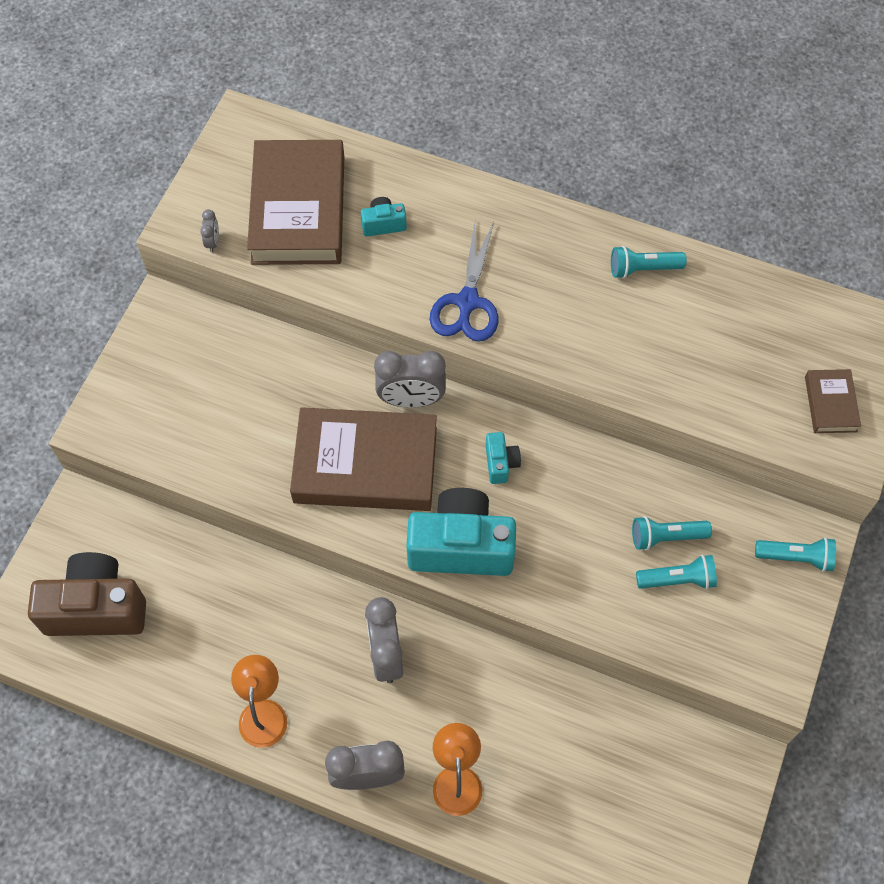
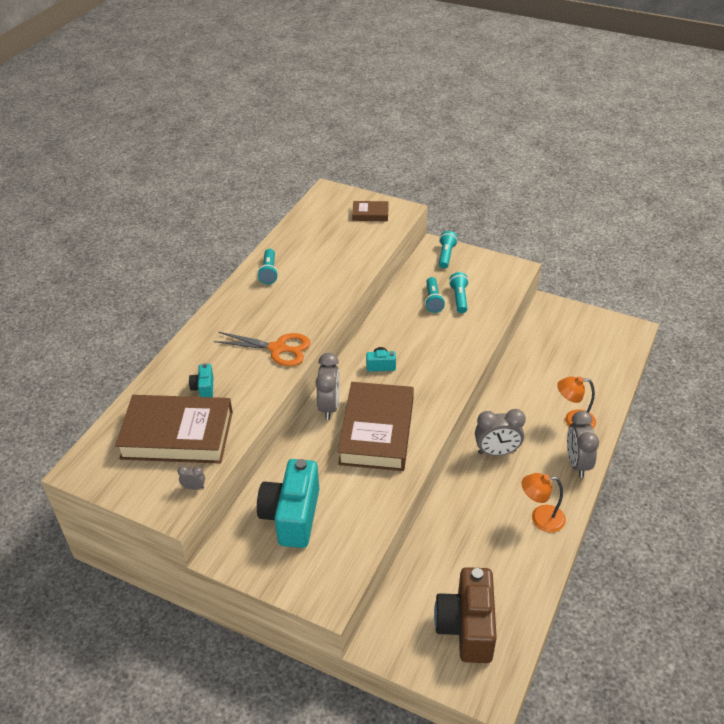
camera: 85 degrees left, 20 degrees down
(461, 546) = (438, 386): turquoise camera -> turquoise camera (292, 516)
(467, 302) = (278, 349): blue scissors -> orange scissors

